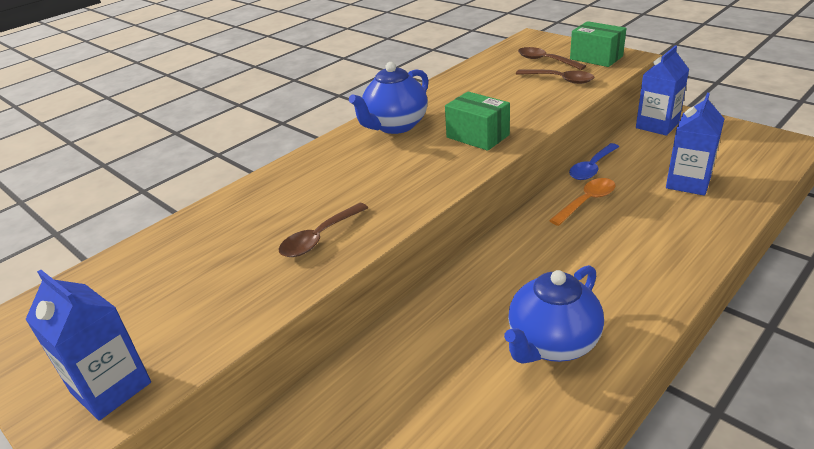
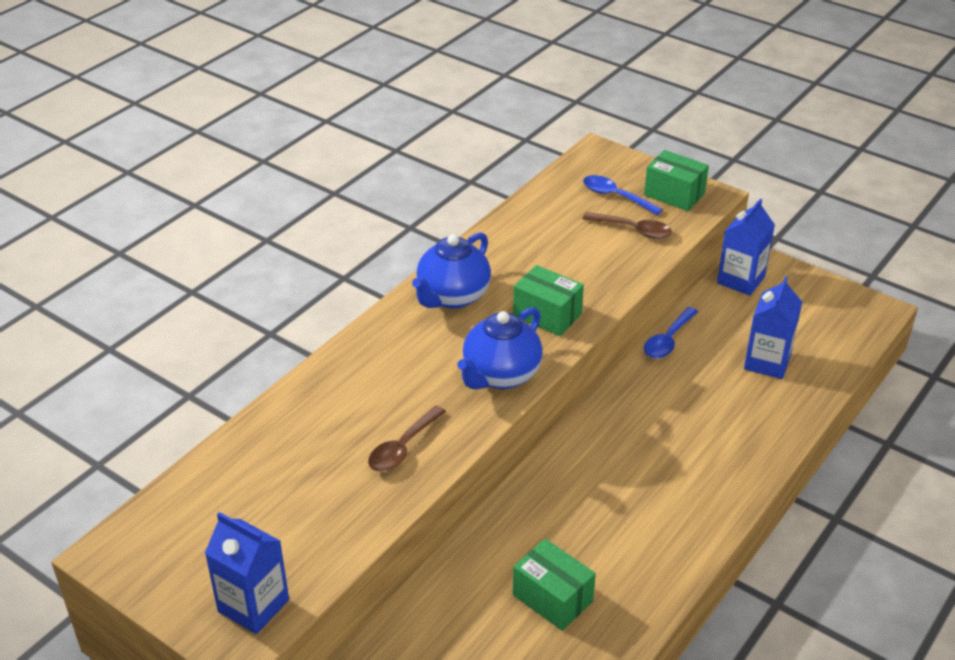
camera: 10 degrees left, 5 degrees up
(462, 395) = (552, 598): none -> green box
(545, 61) = (615, 196): brown spoon -> blue spoon
(552, 343) = (630, 547): blue teapot -> blue teapot (500, 375)
(586, 202) = (662, 386): orange spoon -> none

